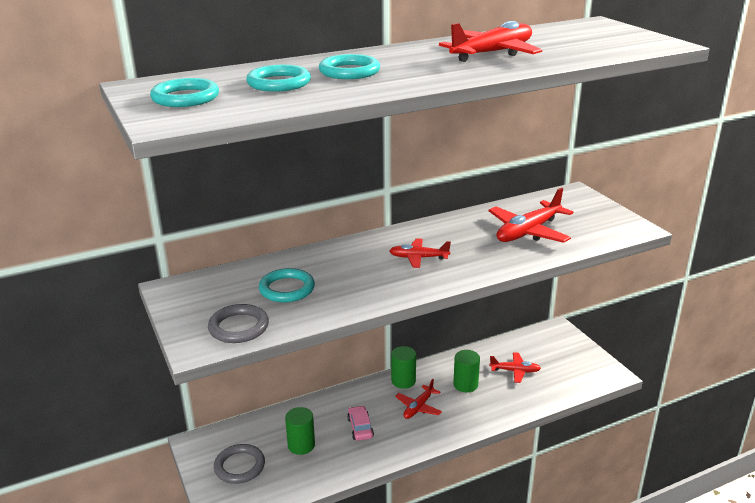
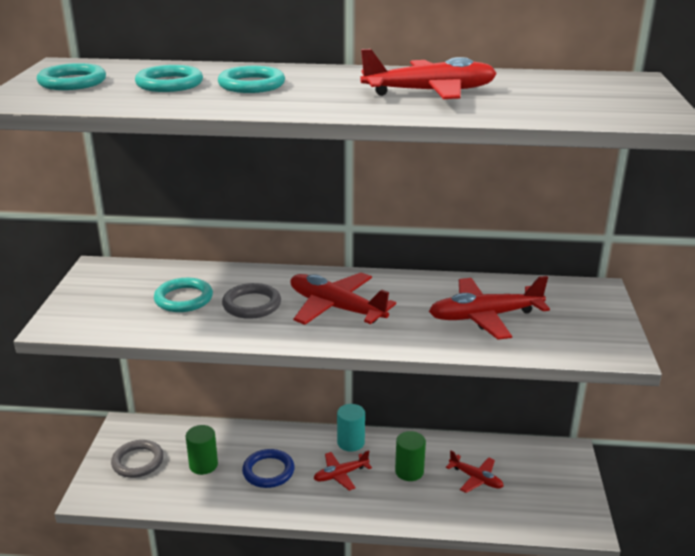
camera: 30 degrees right, 0 degrees up
(238, 327) = (105, 319): grey ring -> grey ring (252, 304)
(360, 428) = (268, 471): pink car -> blue ring
(403, 381) = (351, 442): green cylinder -> turquoise cylinder
(418, 258) = (335, 308): red plane -> red plane, size x1.73

